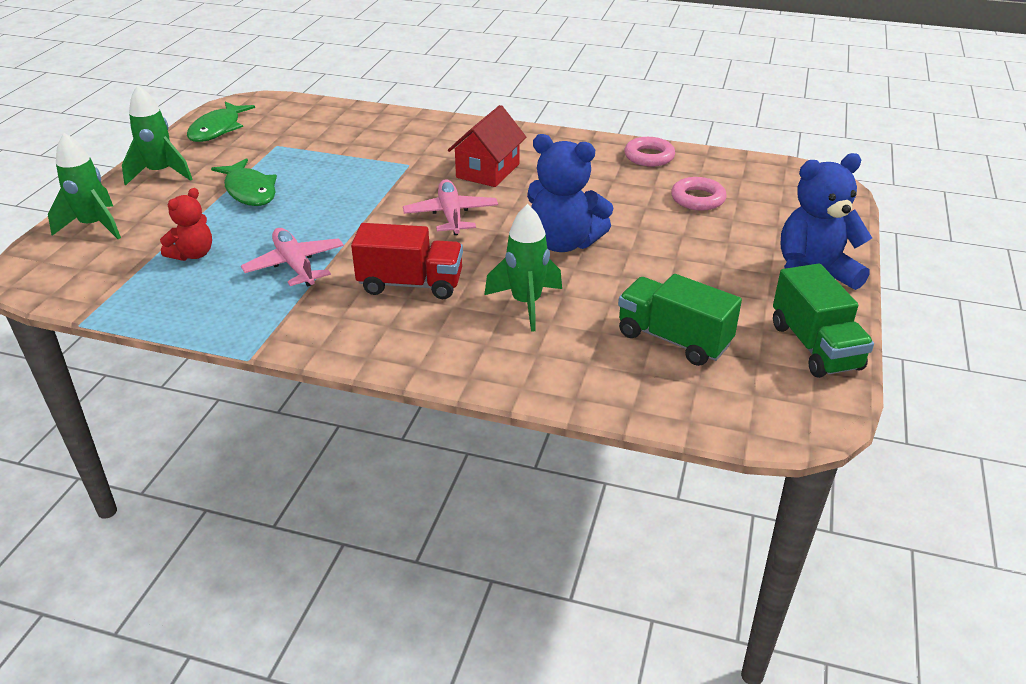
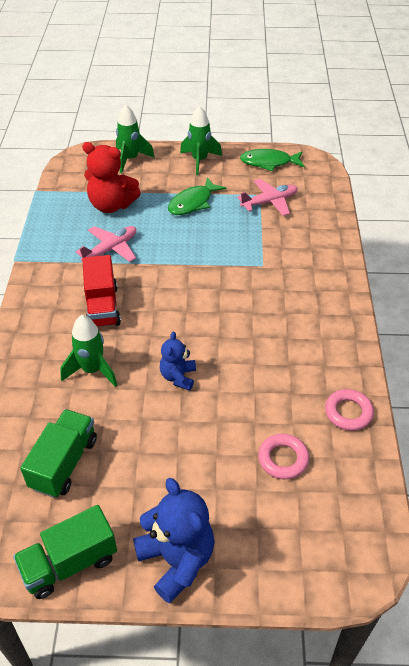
camera: 75 degrees right, 10 degrees up
(193, 254) = (111, 205): red teddy bear -> red teddy bear, size x1.71
(451, 215) = (196, 305): pink plane -> pink plane (269, 202)
(487, 171) = (272, 310): red house -> none
(564, 243) = (178, 377): blue teddy bear -> blue teddy bear, size x0.59

